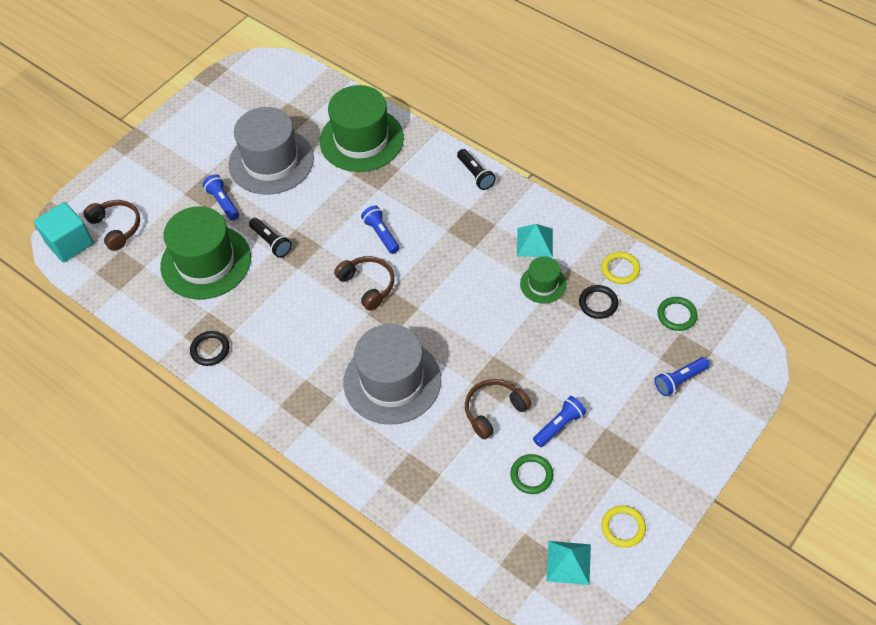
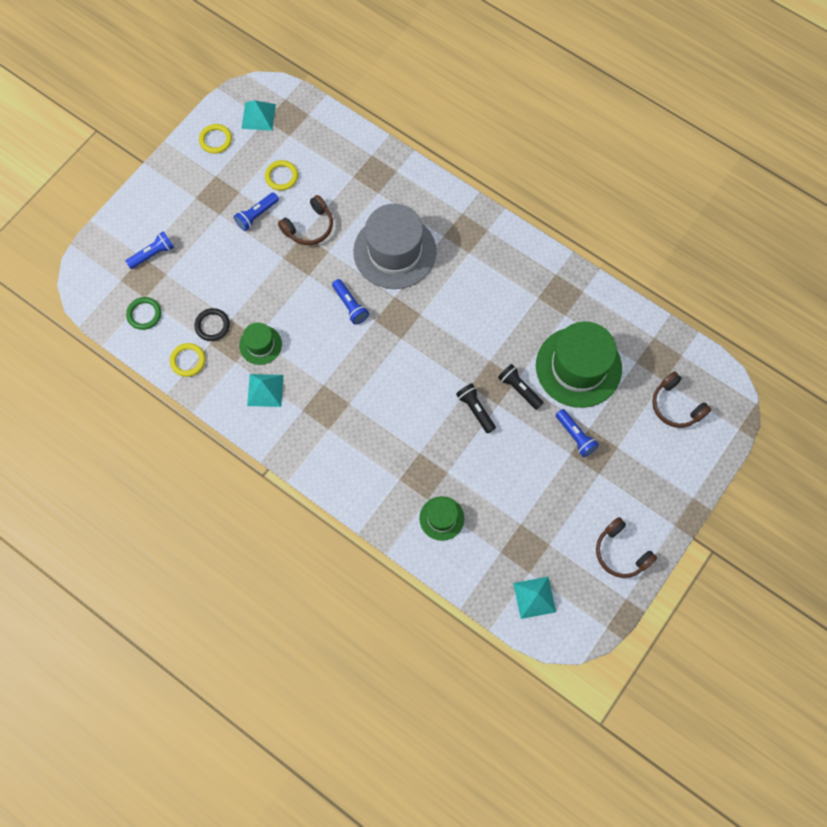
camera: 175 degrees right, 15 degrees up
(69, 243) = (717, 387): turquoise cube -> none
(210, 350) = (556, 278): black ring -> none
(271, 161) = (534, 488): grey hat -> none
(286, 86) = (534, 597): none -> turquoise pyramid
(361, 139) = (441, 518): green hat -> green hat, size x0.50
(368, 285) = (422, 343): brown headphones -> brown headphones (620, 552)
(381, 234) = (413, 398): blue flashlight -> blue flashlight (350, 306)
(475, 175) = (320, 471): black flashlight -> black flashlight (475, 409)
(531, 475) = (281, 176): green ring -> yellow ring

